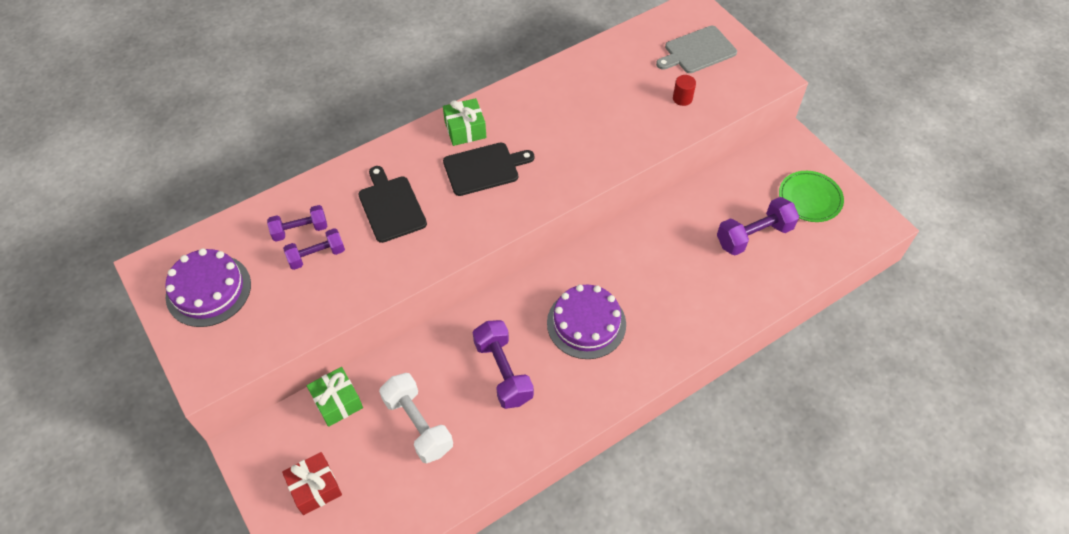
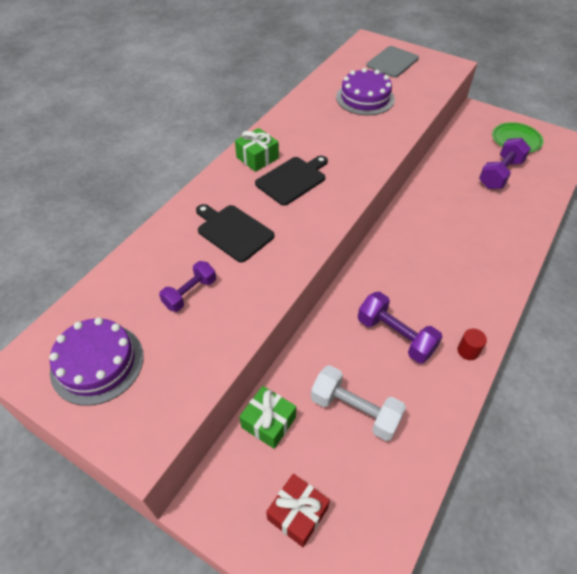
camera: 25 degrees left, 5 degrees down
(300, 230) = (160, 278): purple dumbbell -> none
(586, 323) = (432, 274): purple cake -> purple cake (365, 98)
(682, 98) = (404, 93): red cylinder -> red cylinder (468, 351)

